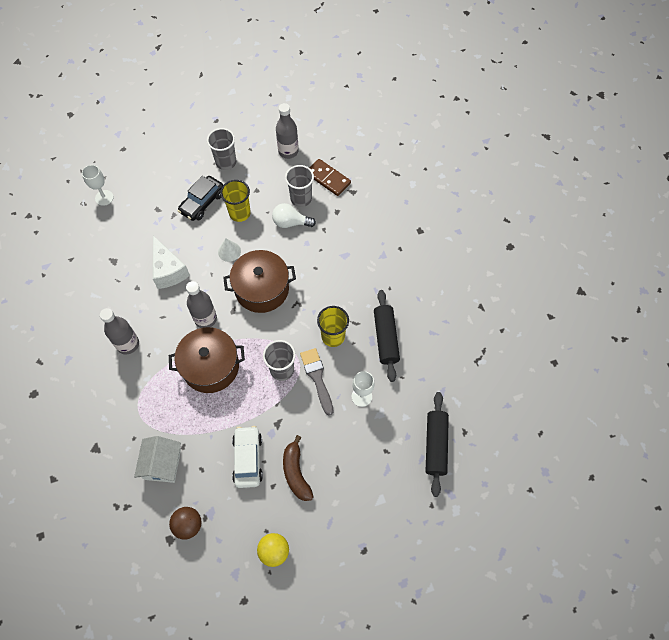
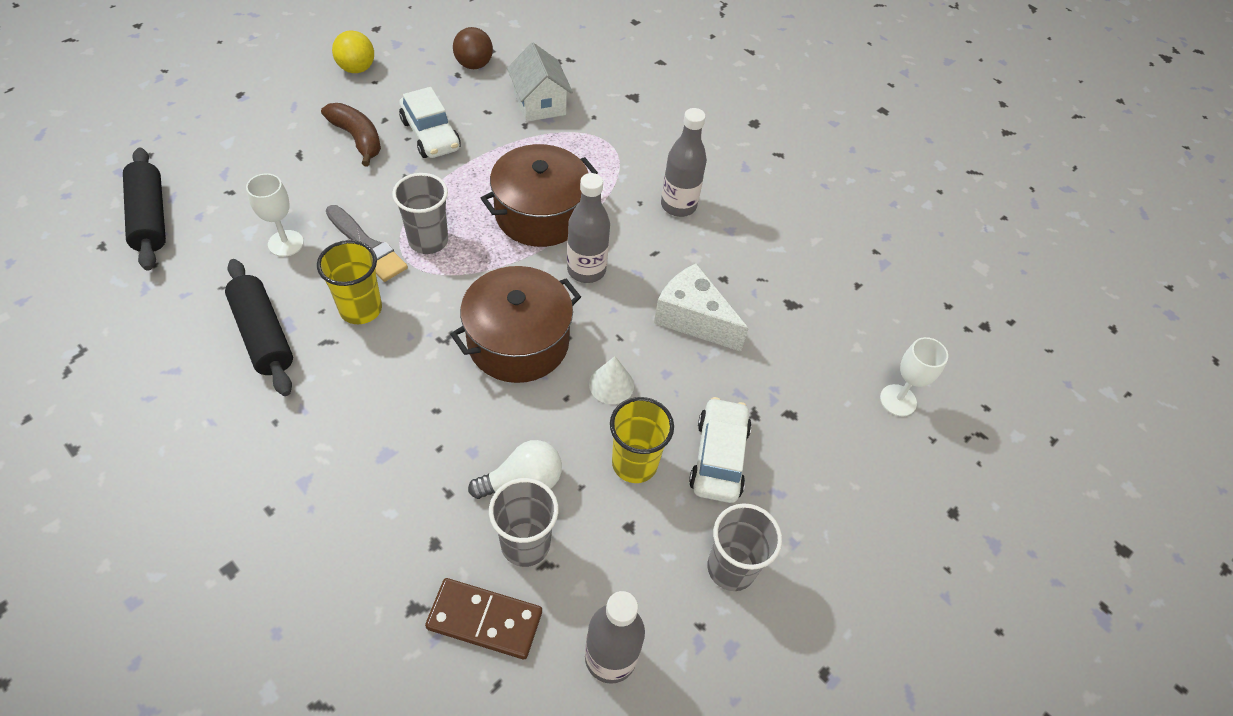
camera: 150 degrees right, 10 degrees down
(202, 203) = (719, 457): black car -> white car

